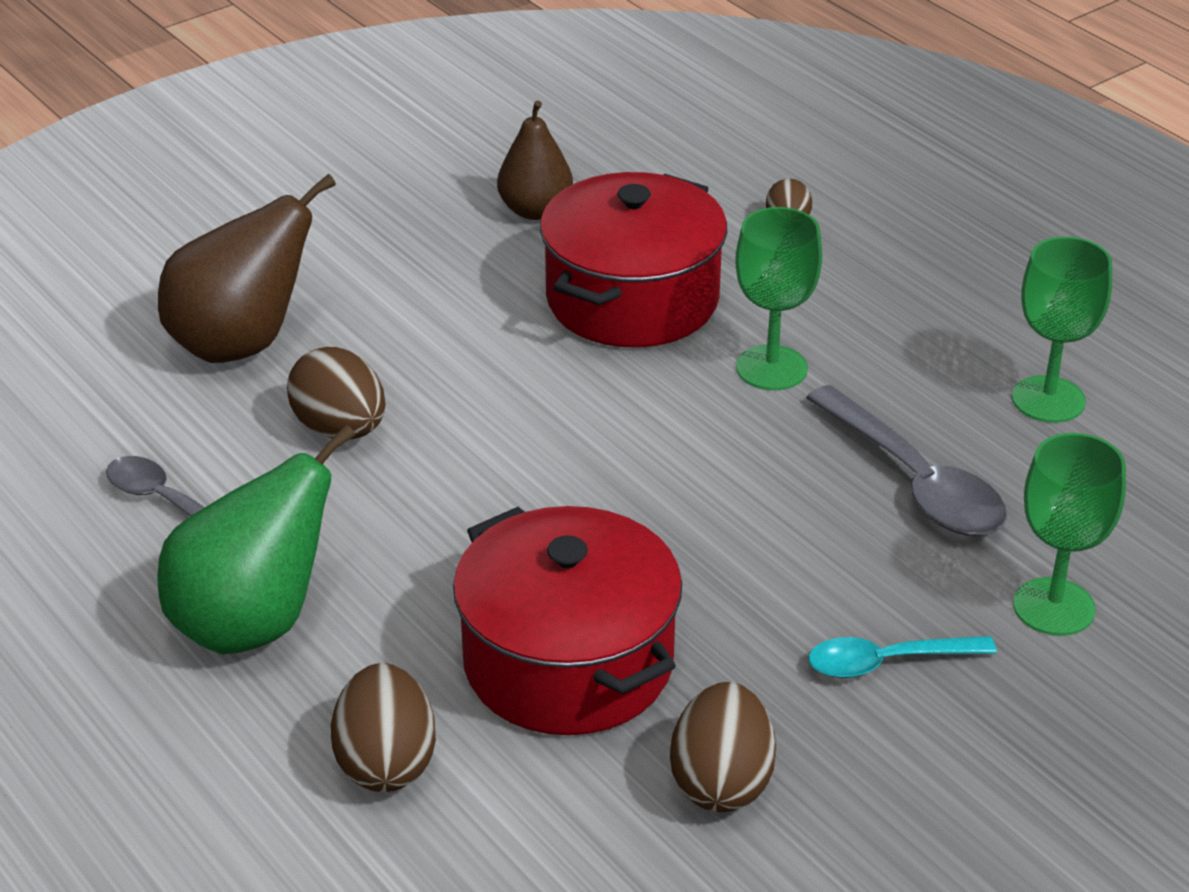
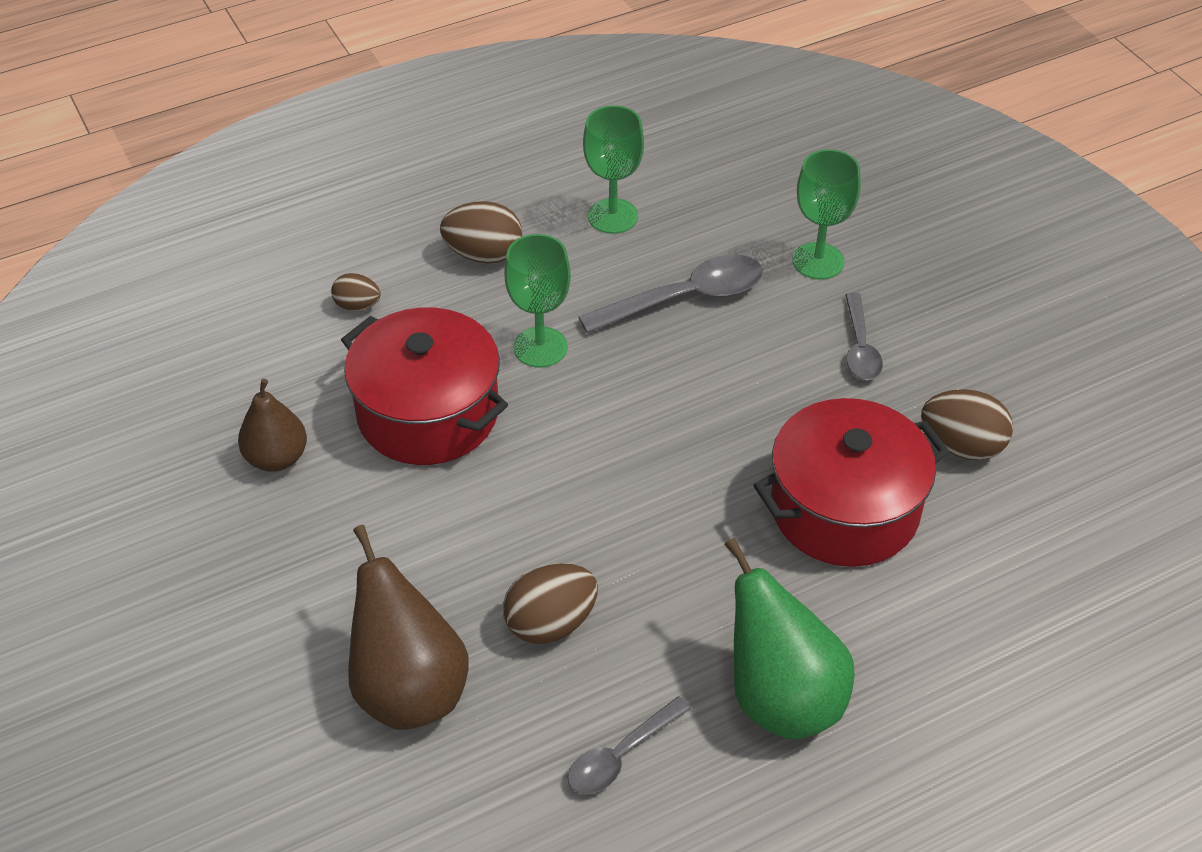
camera: 80 degrees left, 10 degrees up
(386, 763) = (935, 624): brown egg -> brown egg (484, 254)
(887, 662) = (860, 347): turquoise spoon -> grey spoon

